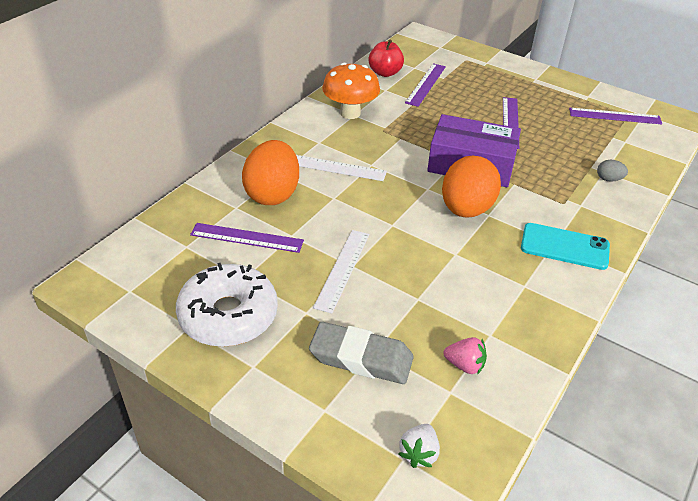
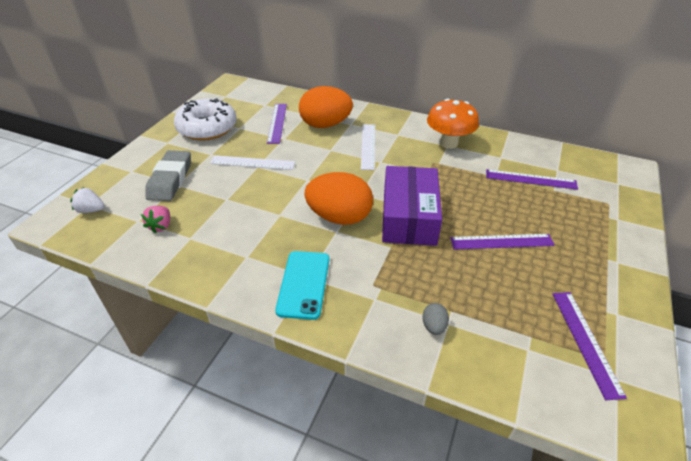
camera: 80 degrees right, 0 degrees up
(385, 73) = (531, 154): red apple -> none

